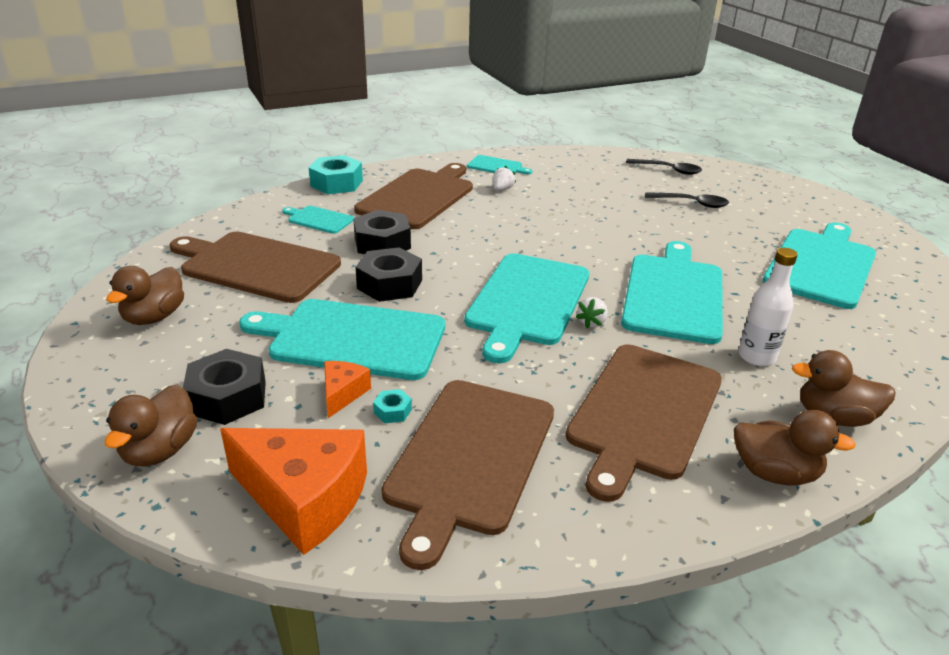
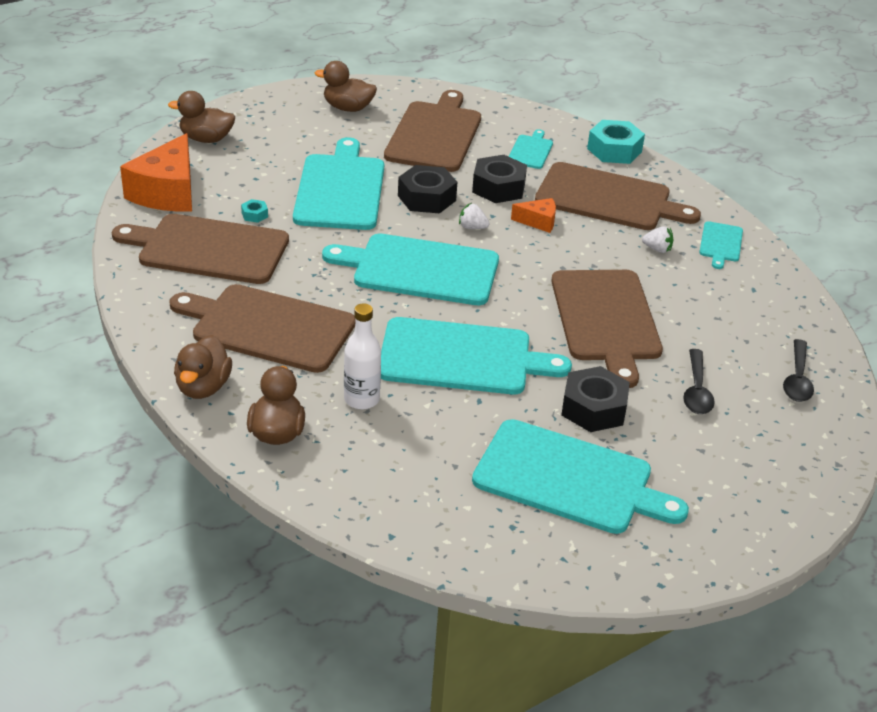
camera: 80 degrees right, 5 degrees up
(228, 397) = (260, 152): black nut -> black nut (594, 408)
(342, 394) = (271, 193): orange cheese -> orange cheese (538, 222)
(592, 322) = (395, 305): white strawberry -> white strawberry (472, 227)
(605, 223) = (606, 320): none -> brown cutting board

